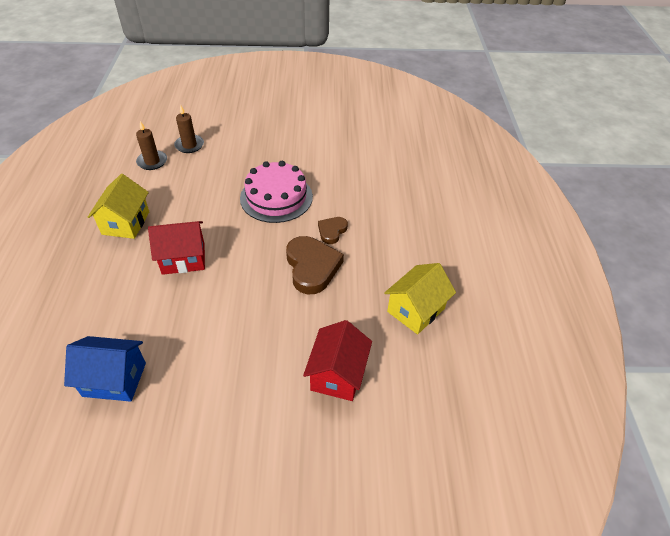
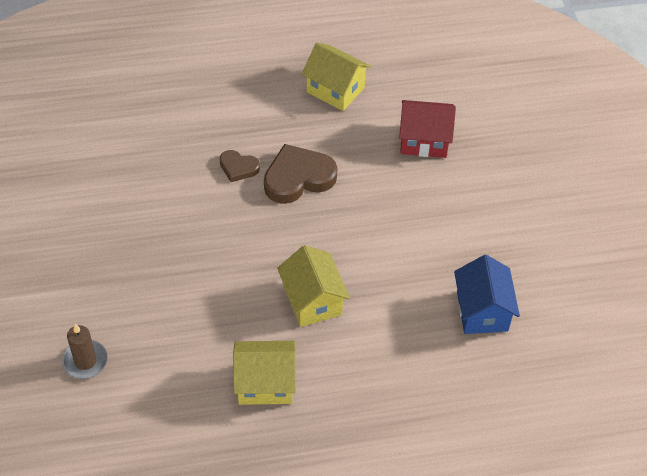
camera: 100 degrees left, 5 degrees up
(152, 161) = (131, 397): brown candle -> none
(183, 258) = (312, 301): red house -> yellow house
(276, 197) = (187, 231): pink cake -> none

